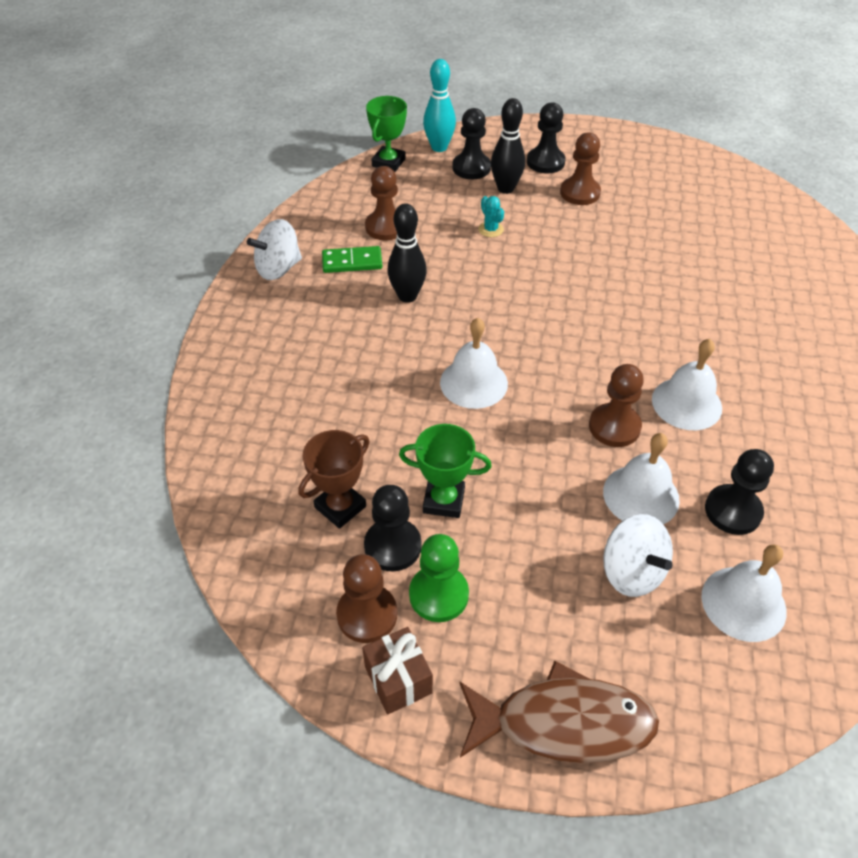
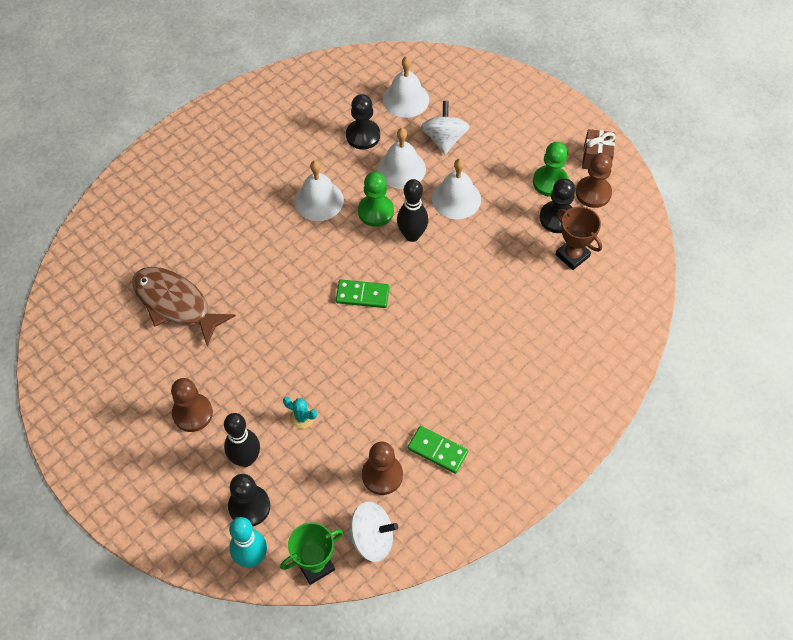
camera: 145 degrees left, 10 degrees up
(278, 268) = (500, 480): white spinning top -> white spinning top (372, 539)
(340, 507) = (572, 255): brown trophy -> brown trophy turned 60 degrees clockwise
(407, 296) = (420, 388): black bowling pin -> black bowling pin (412, 235)
(444, 500) = (511, 226): green trophy -> none
(473, 383) = (433, 289): white bell -> white bell (456, 198)
(490, 229) = (302, 418): turquoise cactus -> turquoise cactus turned 75 degrees counterclockwise
(538, 339) = (362, 295): none -> green domino
(545, 162) = (180, 471): black pawn -> none
(564, 723) = (533, 104): brown fish -> brown fish (175, 303)
(614, 427) = (375, 211): brown pawn -> green pawn

